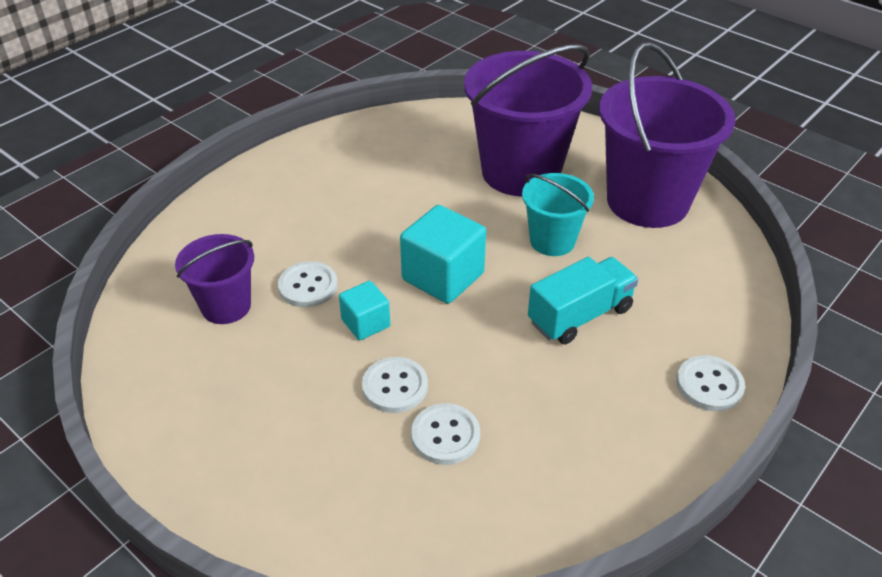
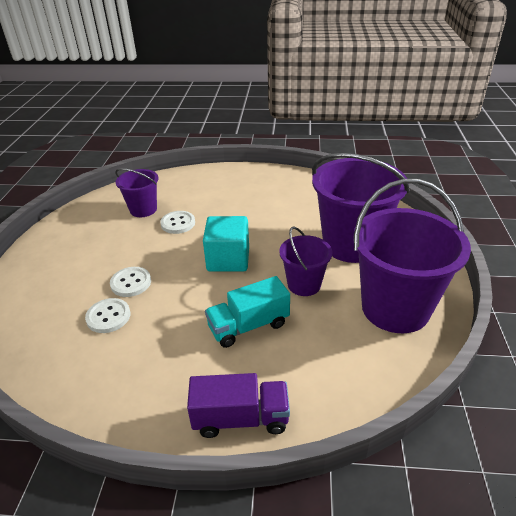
camera: 55 degrees right, 5 degrees down
(365, 323) = (168, 252): turquoise cube -> none
(552, 241) = (304, 284): turquoise bucket -> purple bucket
(580, 315) = (248, 326): turquoise truck -> turquoise truck turned 135 degrees clockwise
(709, 385) = (240, 418): white button -> purple truck

